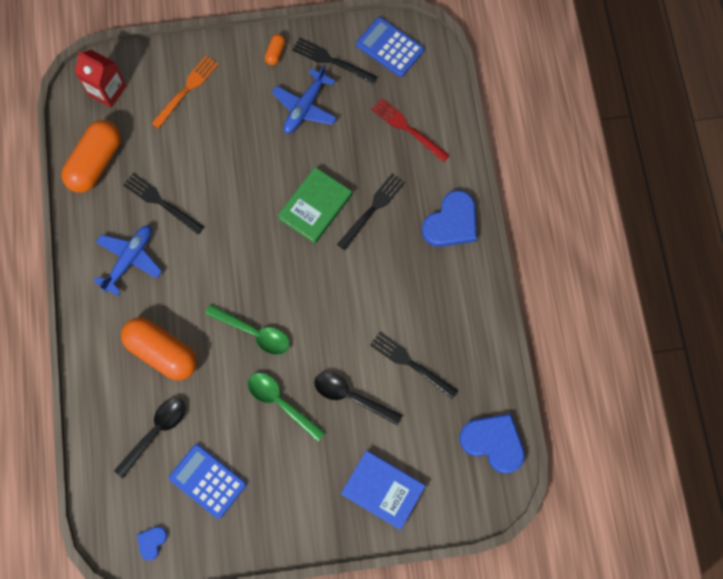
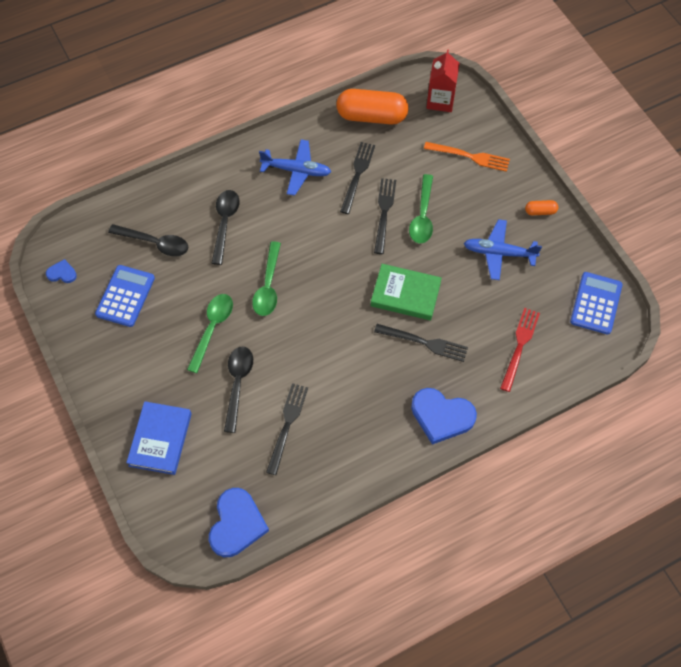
camera: 70 degrees right, 10 degrees down
(162, 352) = (225, 223): orange capsule -> black spoon
(235, 159) = (422, 216): none -> green spoon
(331, 60) = (556, 259): black fork -> black fork (384, 212)

